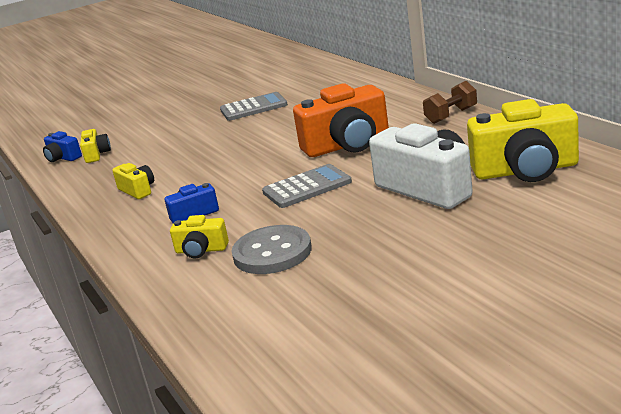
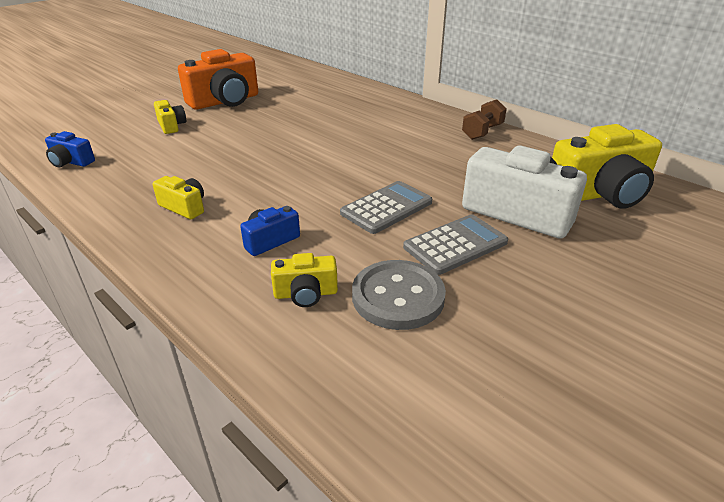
camera: 20 degrees left, 10 degrees up
(96, 154) = (113, 159): yellow camera -> yellow camera (171, 126)
(253, 107) = (274, 113): grey calculator -> grey calculator (455, 245)
(347, 145) = (399, 159): orange camera -> orange camera (225, 101)

